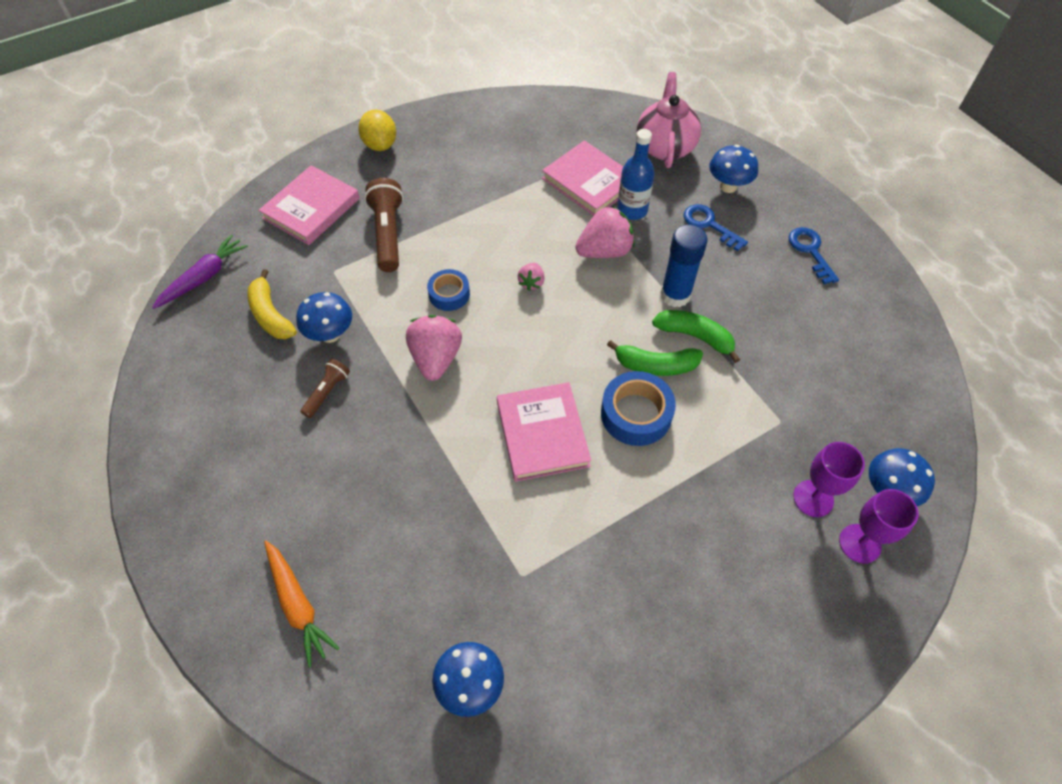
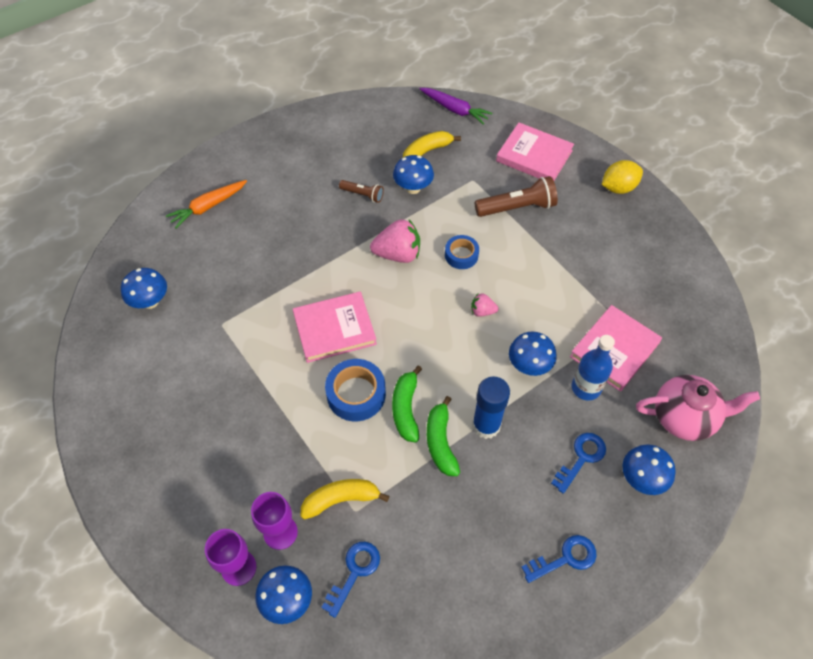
camera: 85 degrees right, 0 degrees up
(604, 251) = (529, 366): pink strawberry -> blue mushroom
(695, 336) = (440, 442): green banana -> green banana turned 150 degrees clockwise
(768, 435) = (341, 499): none -> yellow banana
(848, 425) = (354, 572): none -> blue key

